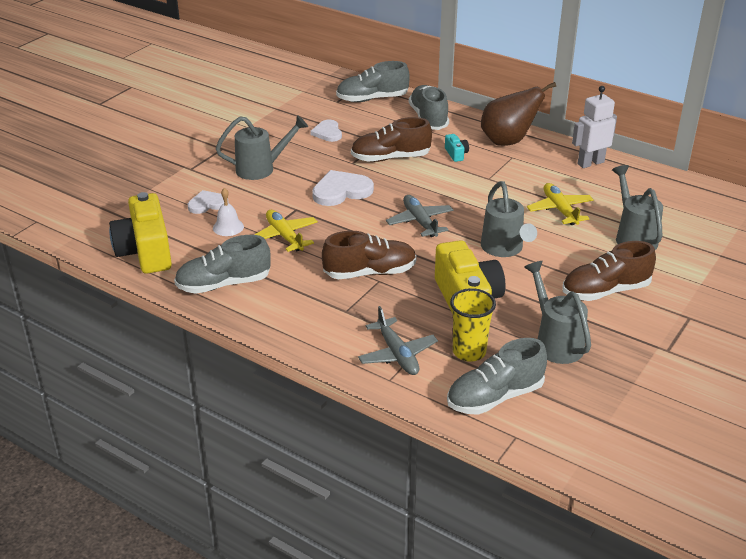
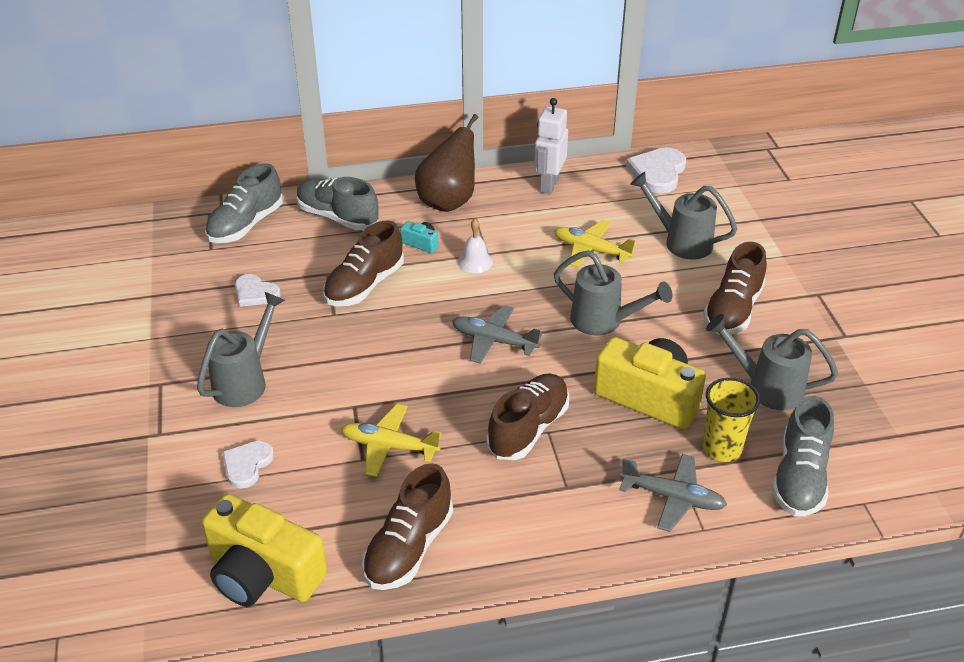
camera: 45 degrees left, 5 degrees up
(224, 284) = (409, 548): grey shoe -> brown shoe
(228, 227) = (313, 477): white bell -> white bell (475, 261)
(341, 191) = (370, 354): white heart -> white heart (658, 172)

